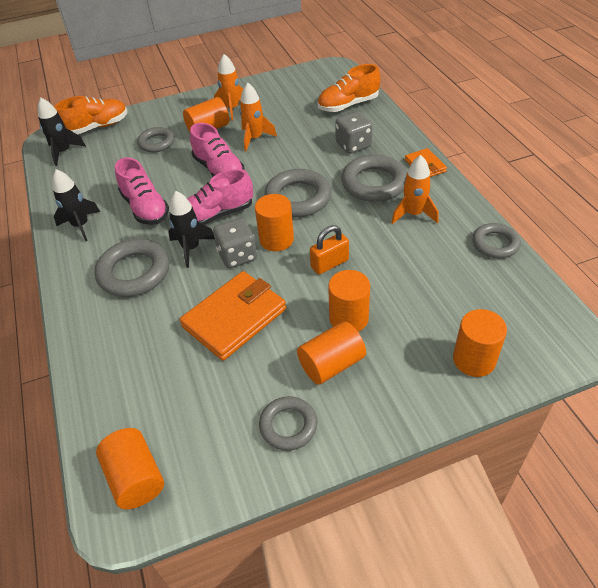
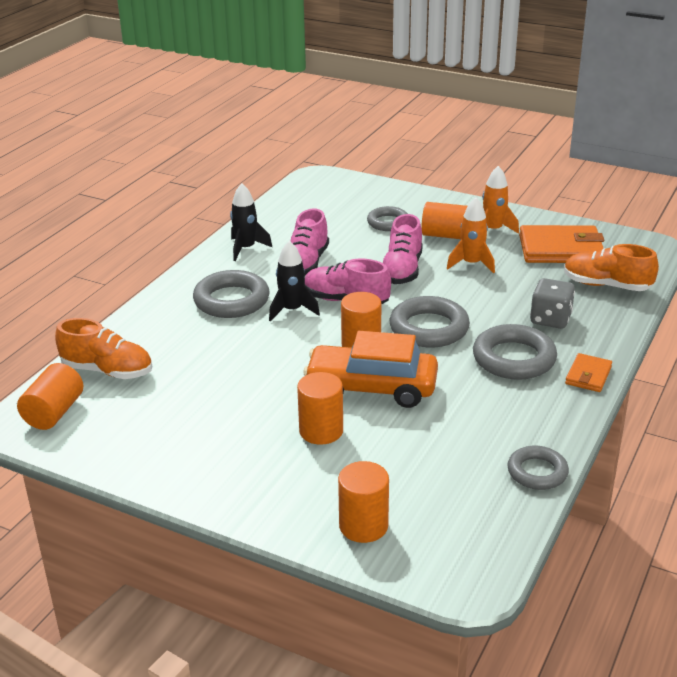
camera: 45 degrees right, 15 degrees down
(64, 152) = (312, 191): black rocket -> none
(97, 127) = (362, 186): orange shoe -> orange shoe (107, 371)
(234, 318) = (246, 373): orange wallet -> orange wallet (560, 249)
(237, 255) = (315, 336): grey dice -> none
(288, 425) = (173, 457): grey ring -> none
(329, 264) = (371, 388): orange padlock -> orange car
(331, 364) = (259, 447): orange cylinder -> none
(413, 214) = (505, 402): orange rocket -> none

